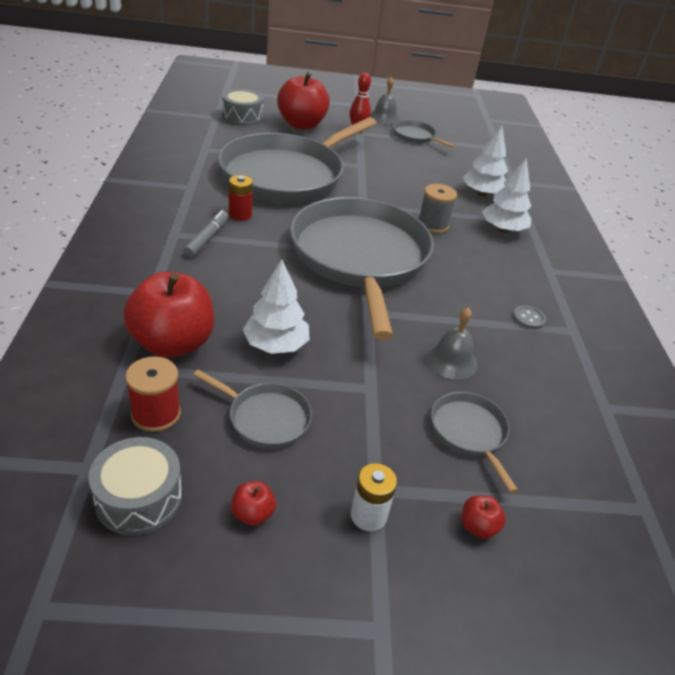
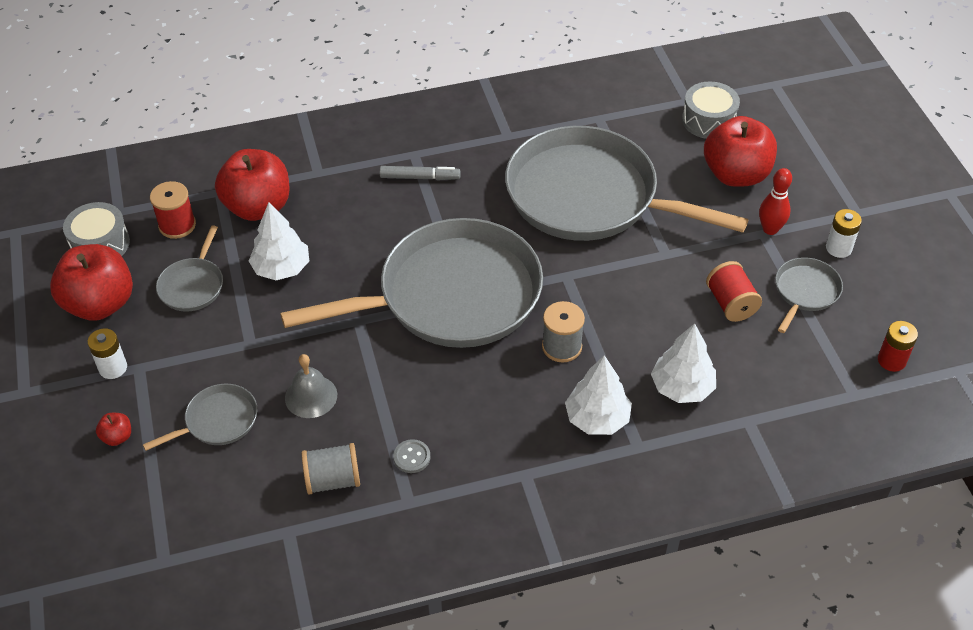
camera: 80 degrees right, 10 degrees up
(240, 214) = (478, 186): red battery -> red battery (891, 360)
(252, 514) = (100, 304): red apple -> red apple, size x2.45
(384, 118) = (838, 248): grey bell -> white battery
(415, 159) = (730, 303): none -> red spool
(549, 368) = (333, 480): none -> grey spool

